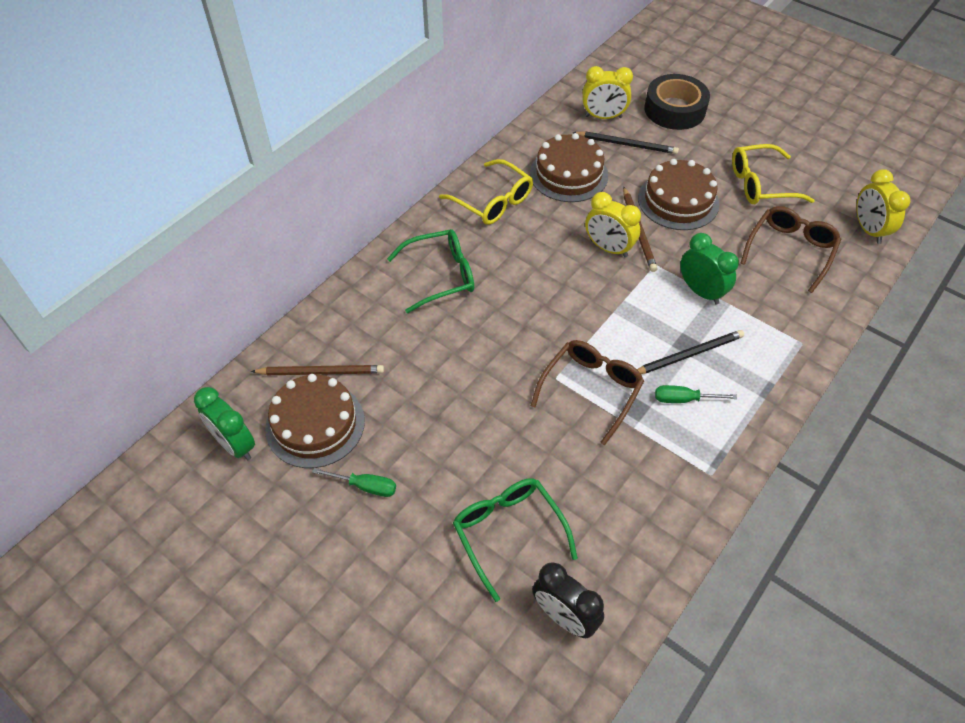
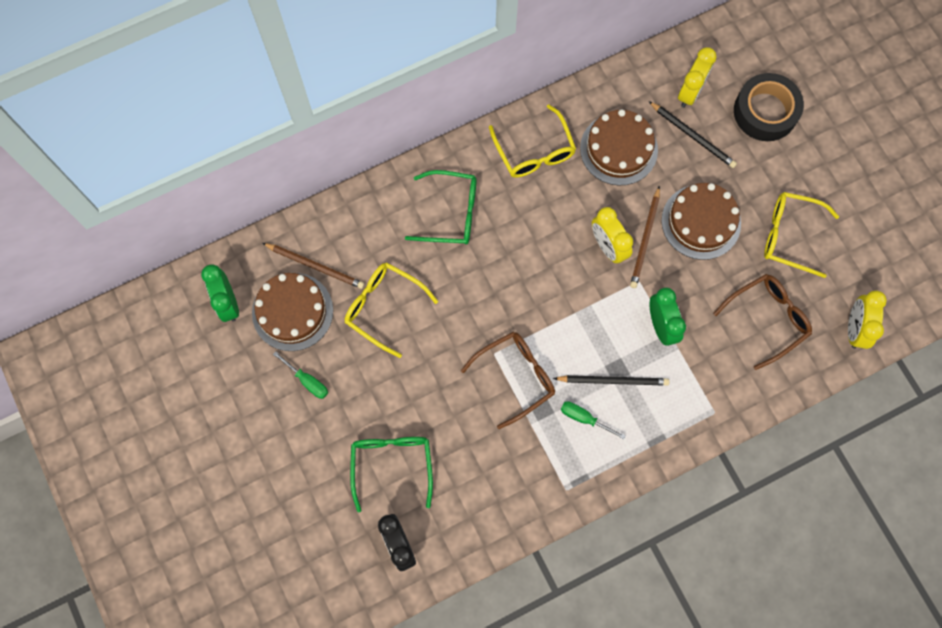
camera: 25 degrees right, 20 degrees up
(415, 381) = (383, 307): none -> yellow glasses
(603, 117) = (690, 92): yellow clock -> yellow clock turned 90 degrees counterclockwise

